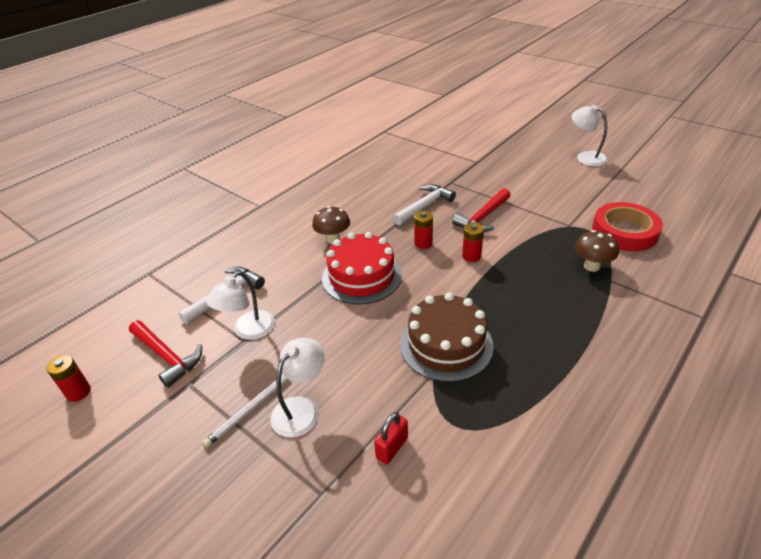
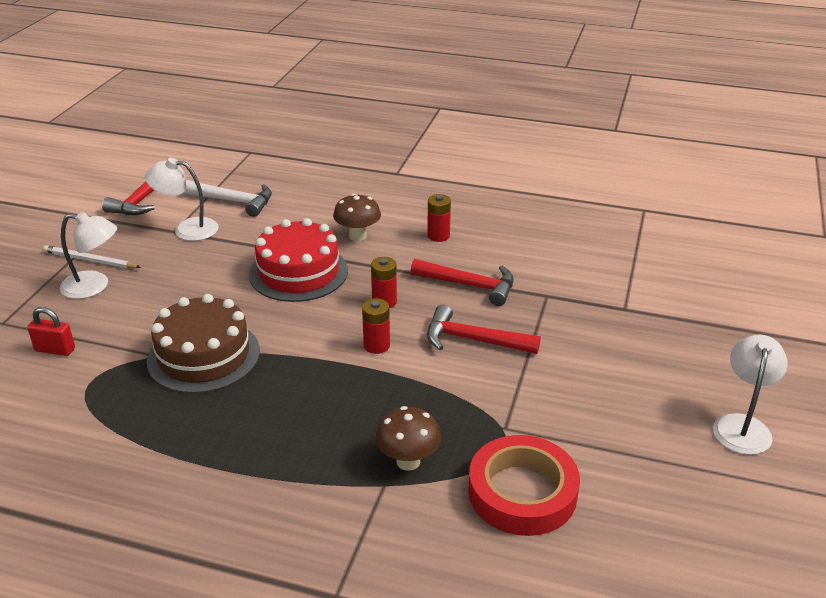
camera: 65 degrees right, 5 degrees down
(78, 392) = (94, 175): red battery -> red battery (438, 236)
(424, 206) = (469, 285): white hammer -> red hammer

